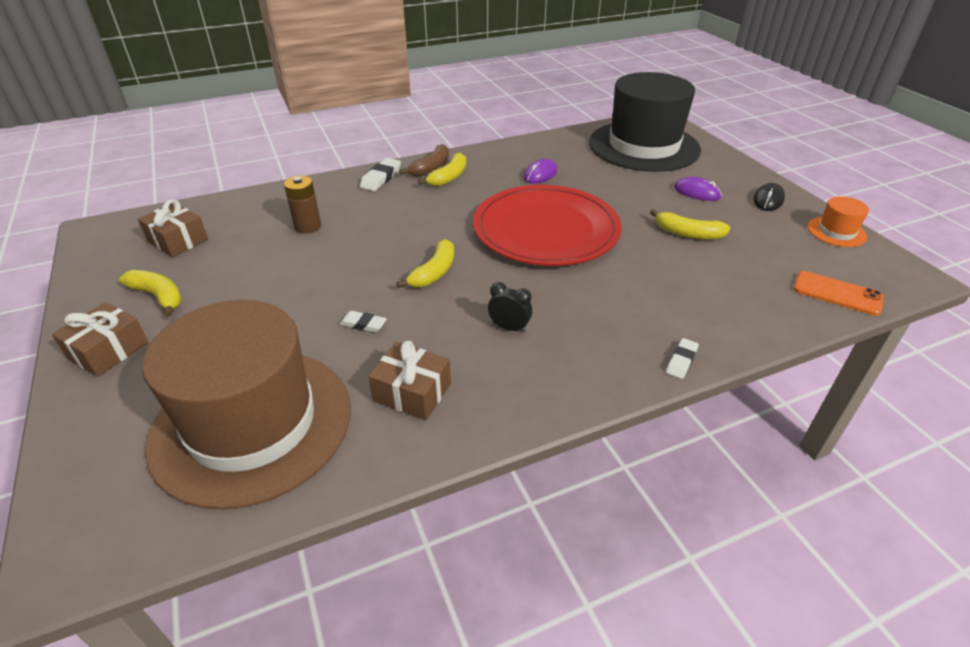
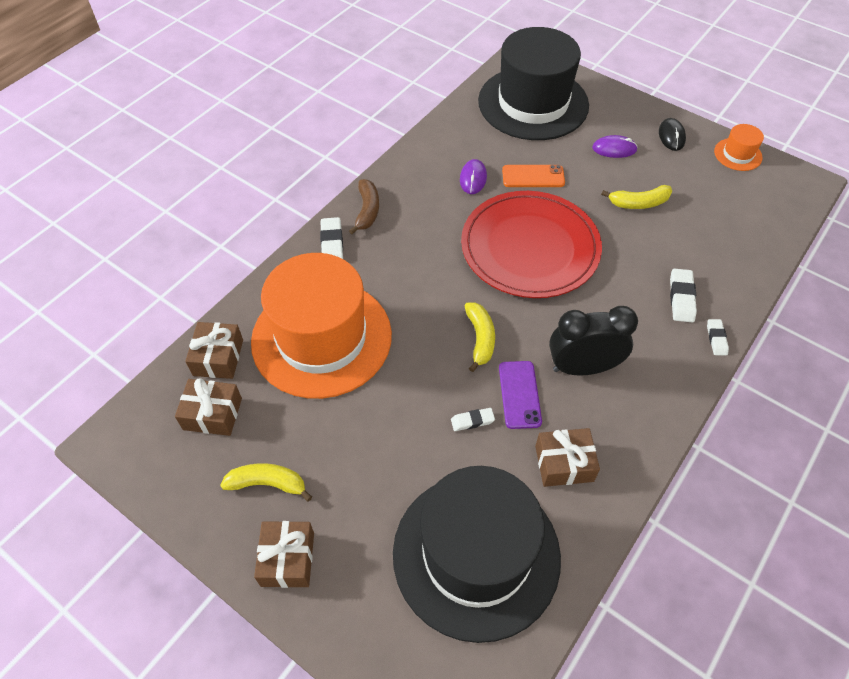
camera: 30 degrees left, 15 degrees up
(223, 211) = (218, 357): none -> brown gift
(252, 423) = (476, 554): brown hat -> black hat
(308, 226) = (321, 338): brown battery -> orange hat
(427, 323) = (519, 394): none -> purple phone
(449, 177) = (395, 216): yellow banana -> none
(509, 327) = (582, 367): black clock -> black clock, size x2.05
(669, 314) = (681, 298): none -> white eraser
(837, 293) = (772, 223): orange phone -> orange phone (533, 176)

